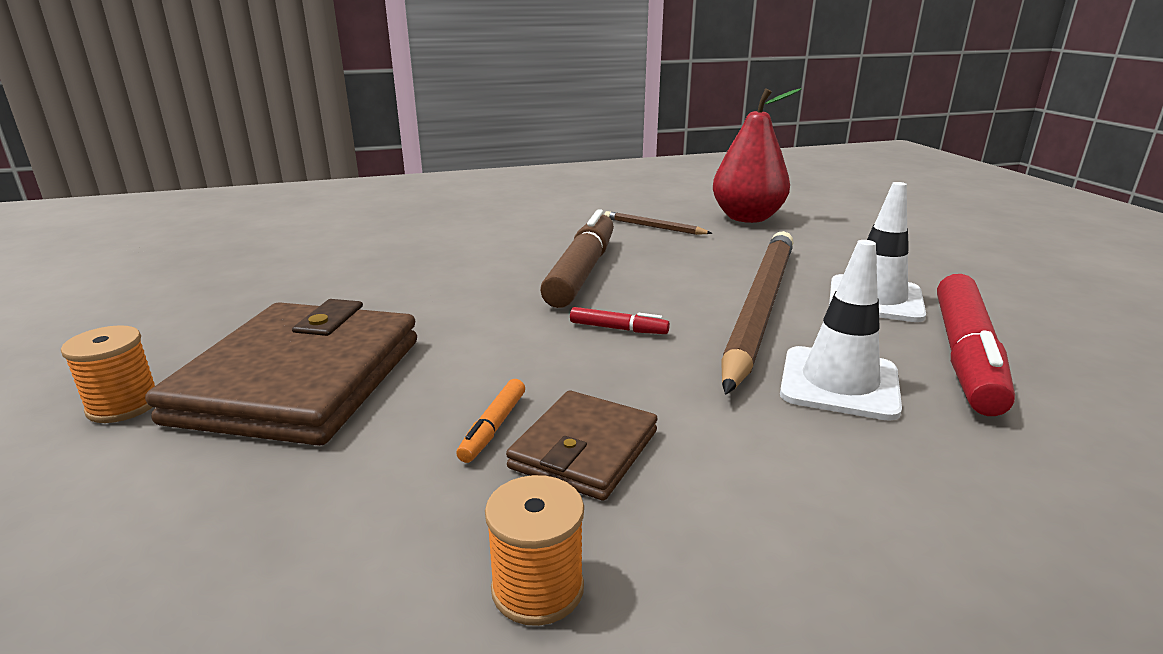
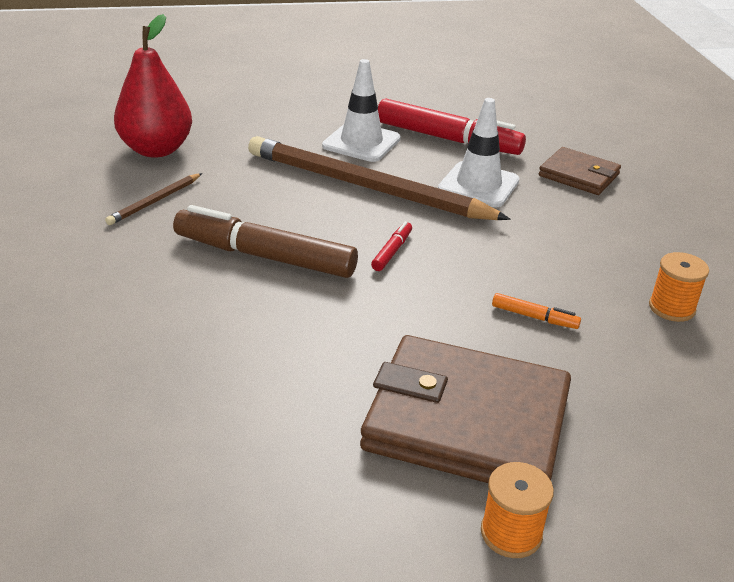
camera: 85 degrees left, 10 degrees up
(584, 449) = (556, 283): brown wallet -> brown wallet (579, 175)

